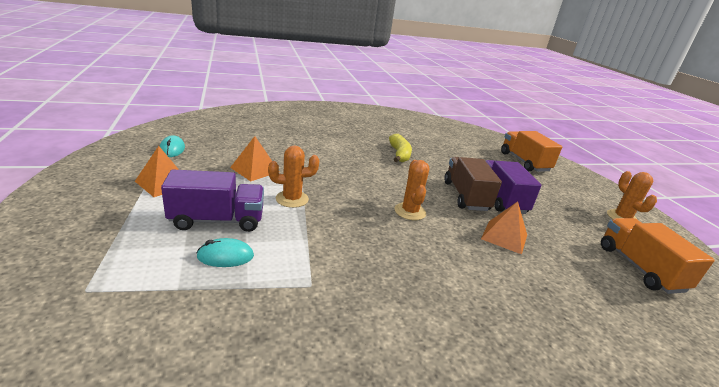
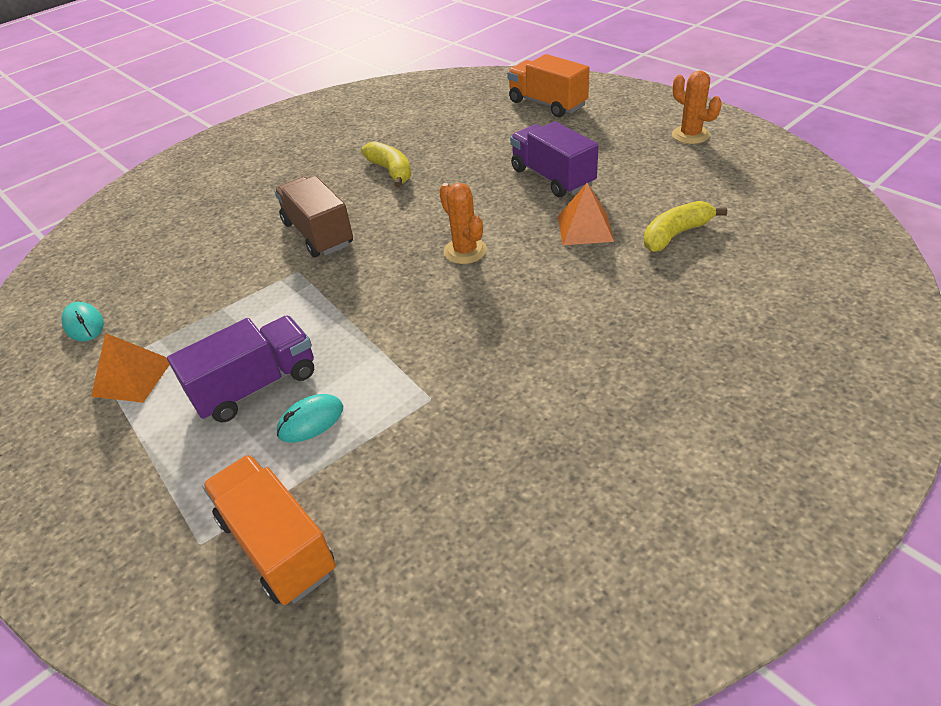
camera: 20 degrees left, 15 degrees up
(254, 169) = (229, 294): orange pyramid -> none
(292, 199) = (316, 310): orange cactus -> none
(465, 196) = (512, 194): brown truck -> brown truck (318, 234)
(575, 272) = (676, 234): none -> yellow banana
(639, 268) = (732, 195): orange truck -> orange truck (277, 545)

